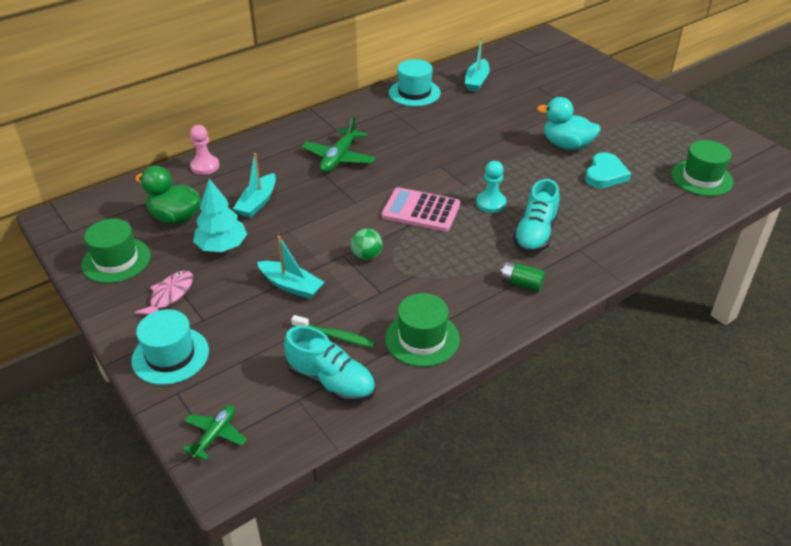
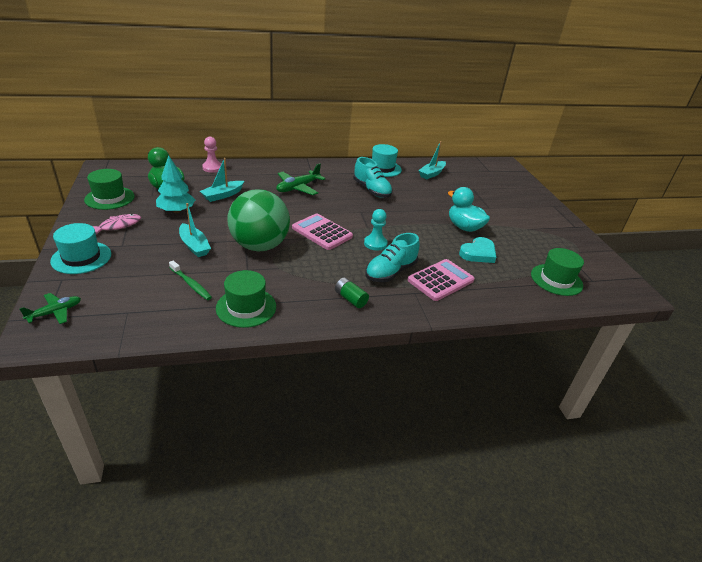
camera: 20 degrees right, 5 degrees down
(331, 381) = (159, 310): turquoise shoe -> turquoise shoe (371, 190)
(366, 256) = (259, 246): green ball -> green ball, size x2.48
(593, 224) = (440, 280): none -> pink calculator

